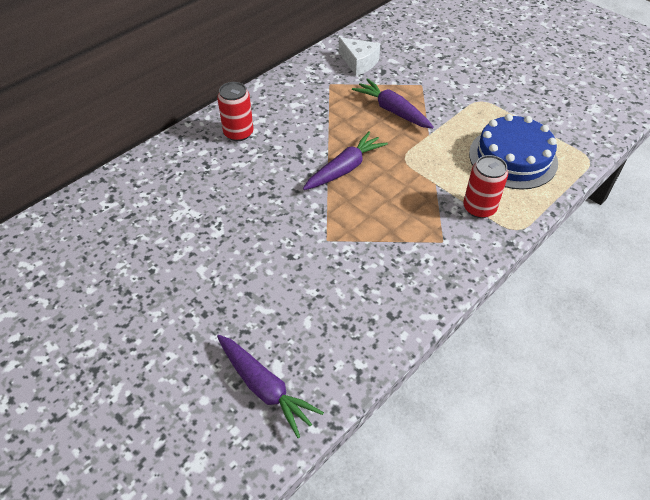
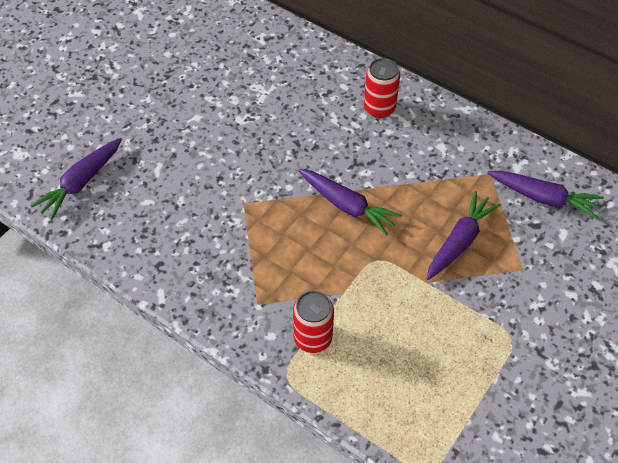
camera: 80 degrees right, 5 degrees up
(359, 63) = (543, 198): white cheese -> purple carrot
(513, 158) = (407, 375): blue cake -> none

